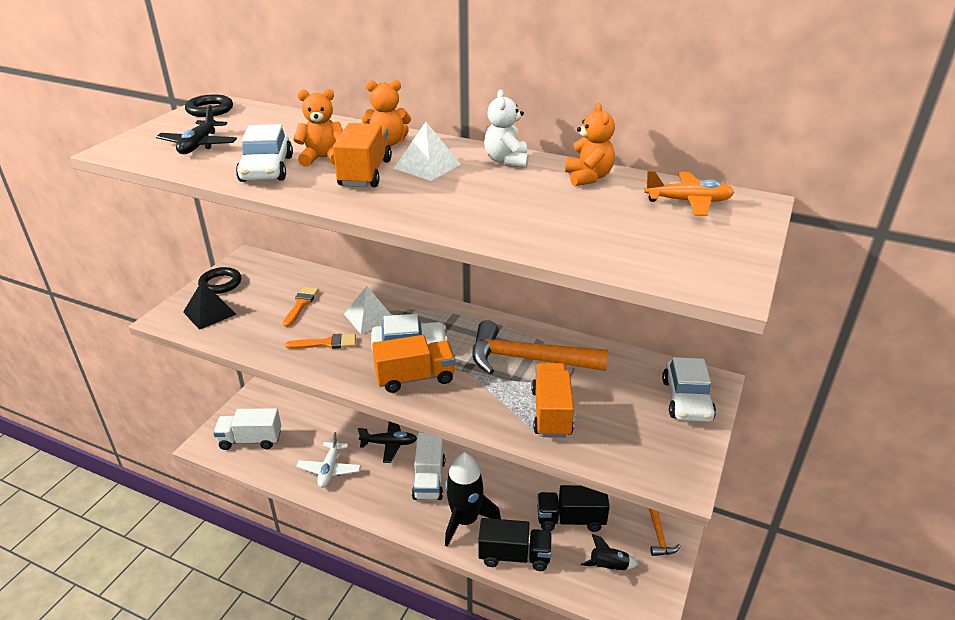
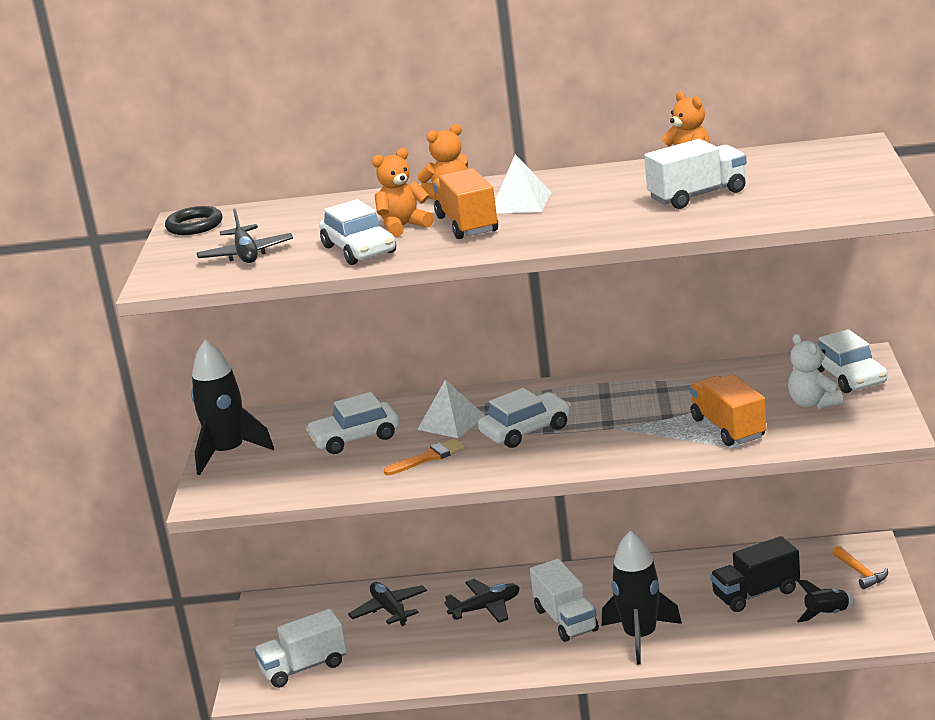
camera: 20 degrees left, 10 degrees down
(209, 313) = (253, 479): black pyramid -> none
(220, 283) = (228, 453): black ring -> black rocket
(301, 304) = (355, 438): orange brush -> white car
(329, 469) = (436, 655): white plane -> none
(334, 417) = (389, 610): none -> black plane
(415, 378) = (561, 450): orange truck -> none
(506, 161) = (593, 177): white teddy bear -> white teddy bear (813, 403)
(514, 556) = (720, 643): black truck -> none
(528, 359) = (664, 399): orange hammer -> none
(566, 209) = (698, 195): none -> white truck
(688, 202) = (798, 160): orange plane -> none

